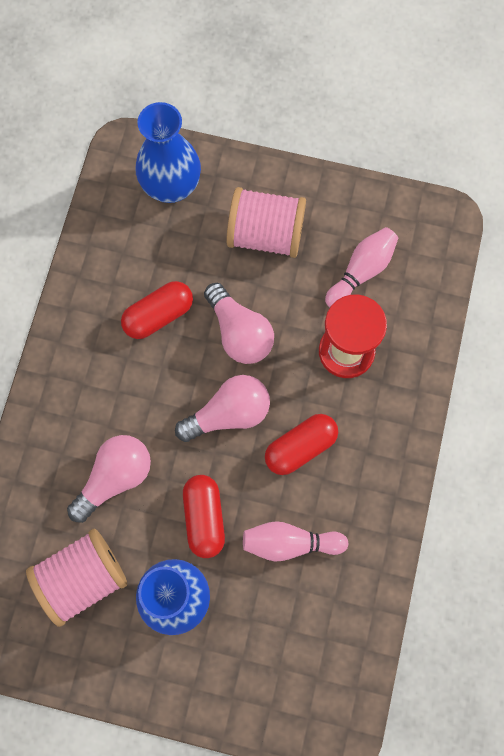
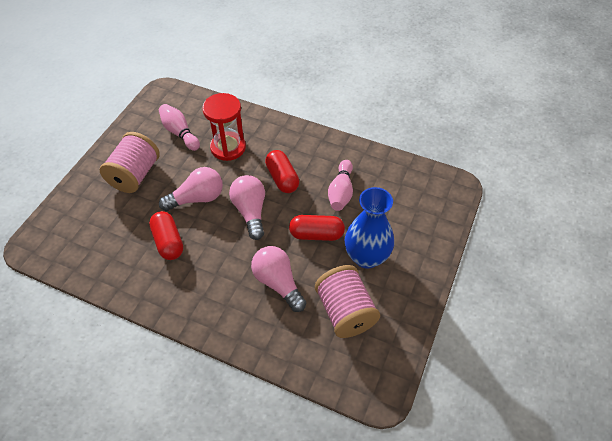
camera: 80 degrees left, 20 degrees down
(171, 187) = (75, 222): blue vase -> none

